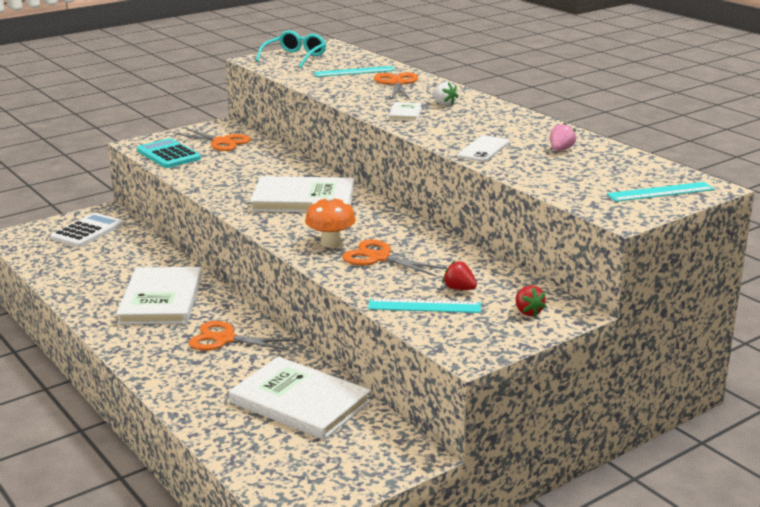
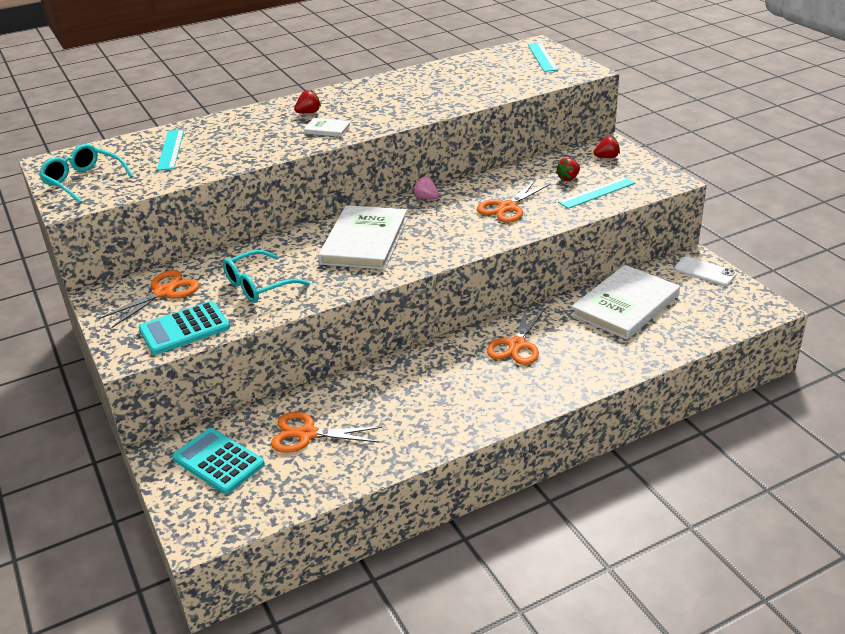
camera: 80 degrees left, 10 degrees up
(87, 231) = (218, 461): white calculator -> turquoise calculator
(161, 300) = (426, 388): white book -> none
(228, 169) = (259, 286): none -> turquoise glasses
(331, 243) = (472, 228): orange mushroom -> none
(396, 83) = (229, 130): orange scissors -> orange scissors (307, 434)
(424, 306) = (596, 192): turquoise ruler -> turquoise ruler turned 45 degrees clockwise
(444, 104) = (308, 112): white strawberry -> red strawberry
(483, 149) = (438, 103): white phone -> white phone (705, 272)
(560, 150) = (448, 78): pink strawberry -> pink strawberry (426, 198)

